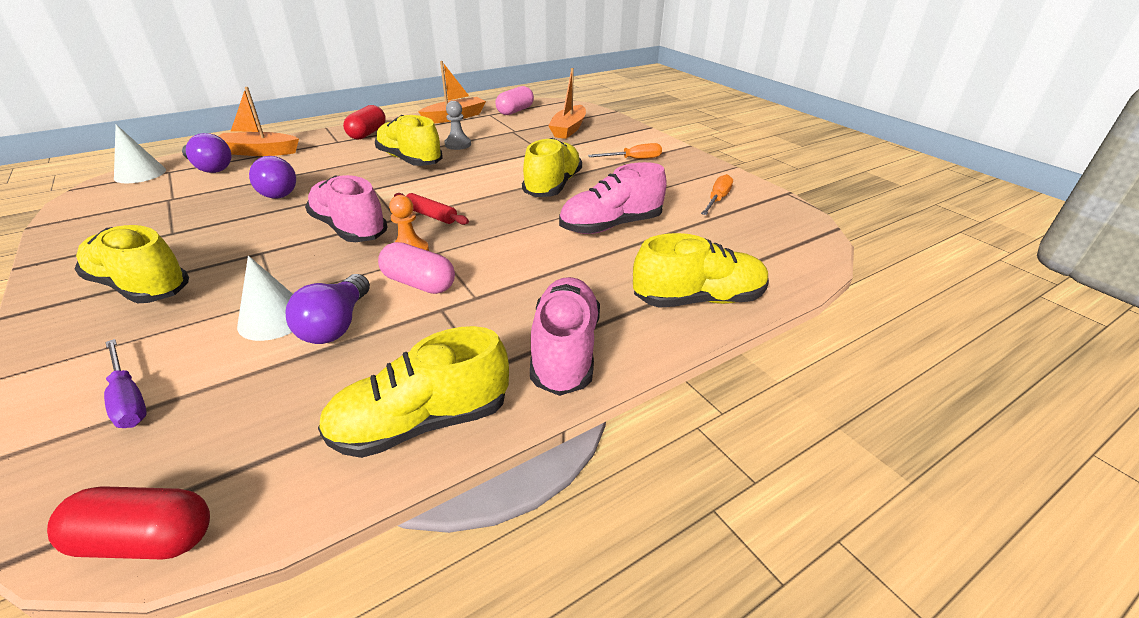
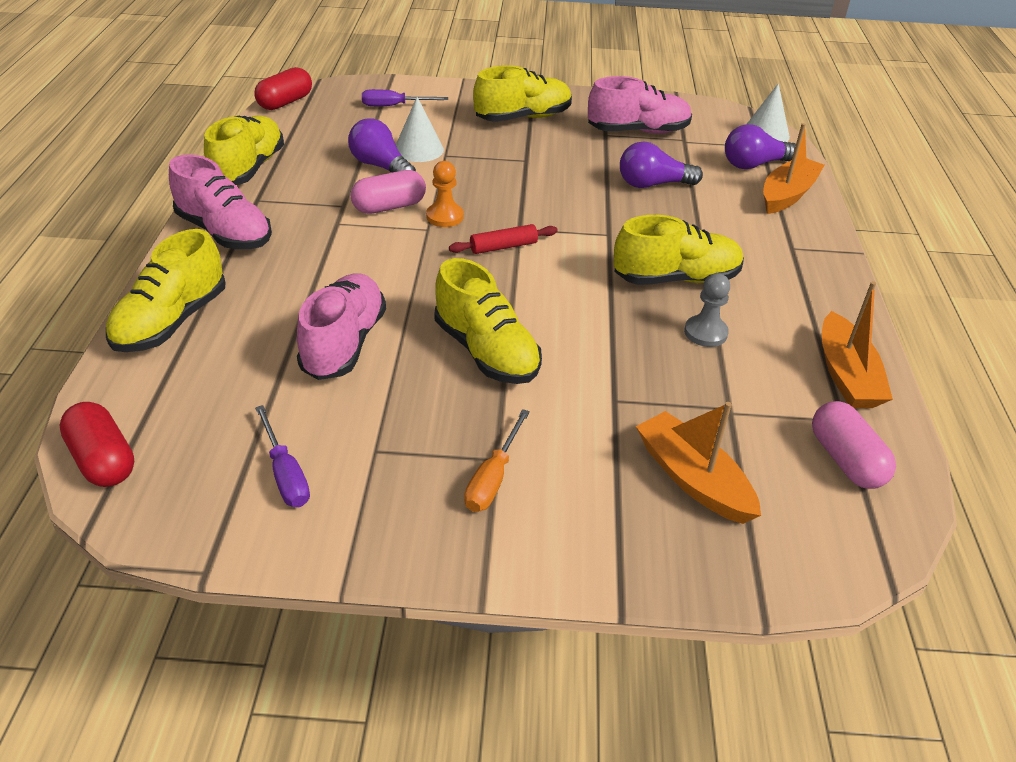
camera: 125 degrees right, 5 degrees up
(349, 229) = (524, 201): pink shoe -> pink shoe (638, 131)
(367, 133) = (810, 275): red capsule -> red capsule (103, 460)
(717, 199) = (285, 474): orange screwdriver -> purple screwdriver

